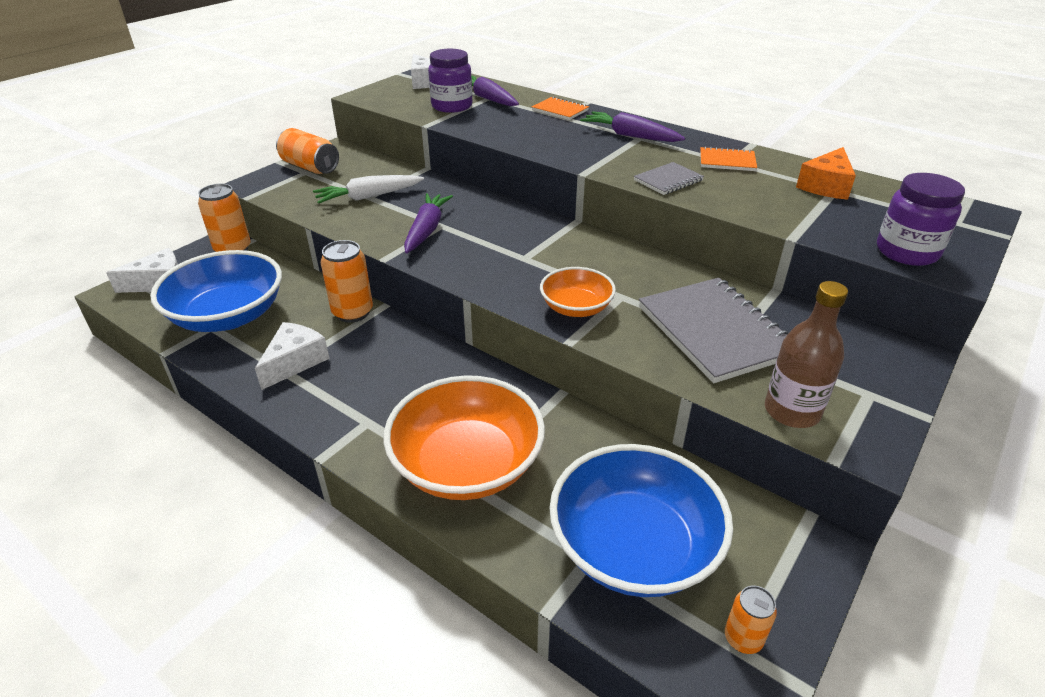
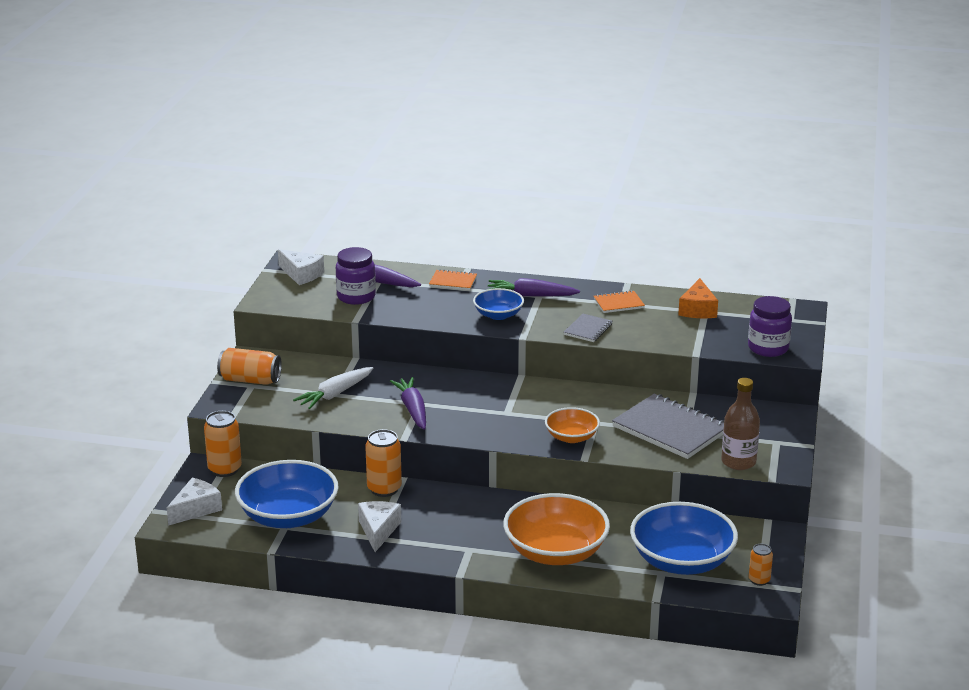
camera: 25 degrees left, 10 degrees down
(577, 147) = (498, 315): none -> blue bowl

